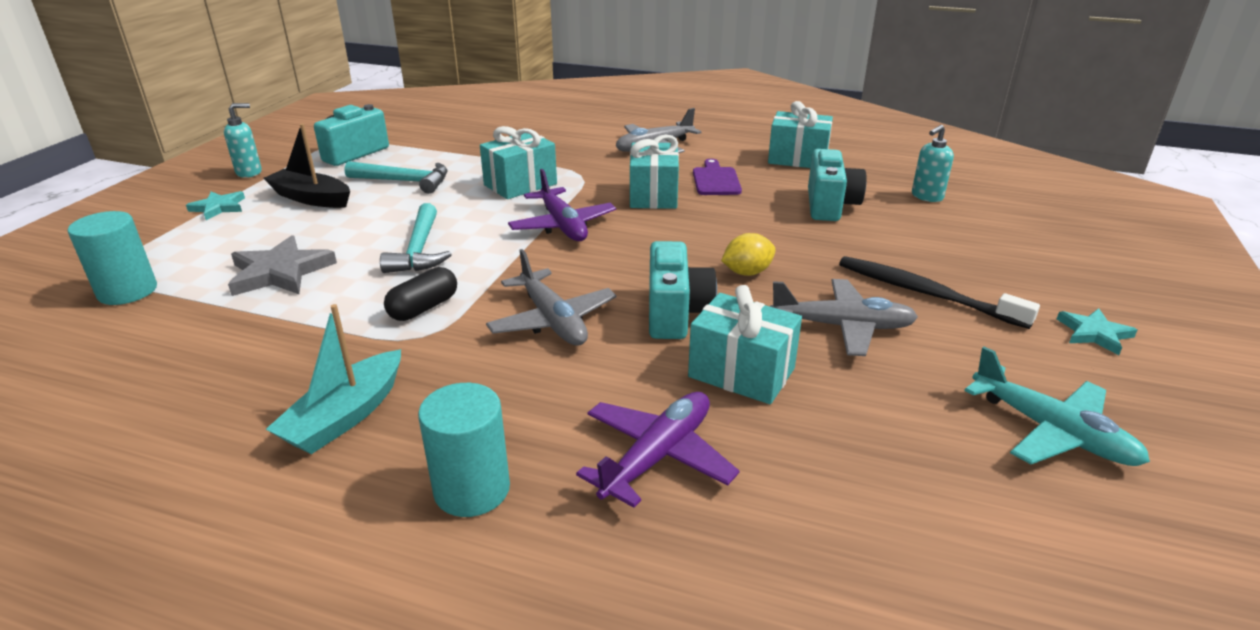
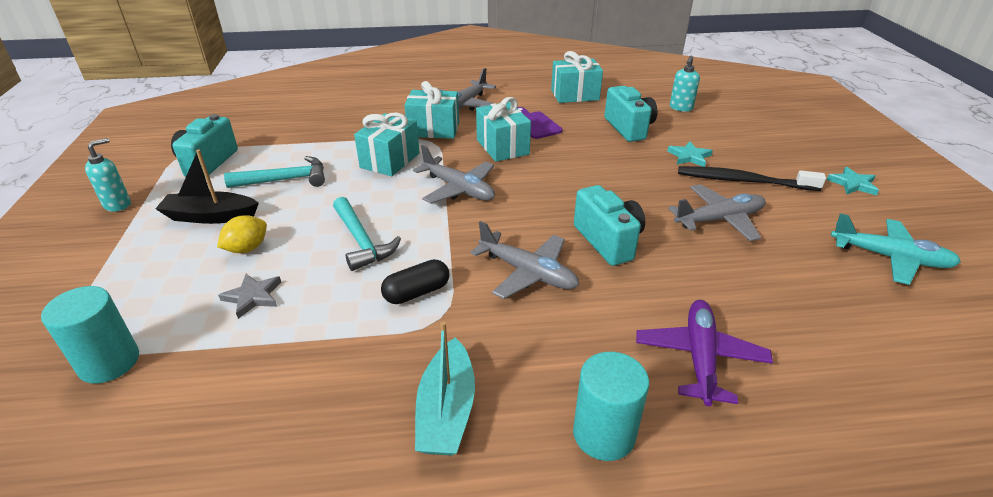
camera: 25 degrees left, 5 degrees up
(219, 207) = (121, 248): turquoise star -> turquoise star (689, 156)
(280, 272) = (253, 297): grey star -> grey star, size x0.61
(423, 308) = (417, 293): black capsule -> black capsule turned 45 degrees clockwise
(562, 225) = (458, 189): purple plane -> grey plane
(741, 373) = (692, 274): turquoise gift -> turquoise gift (433, 129)
(747, 272) = (624, 195): yellow lemon -> yellow lemon (247, 248)

